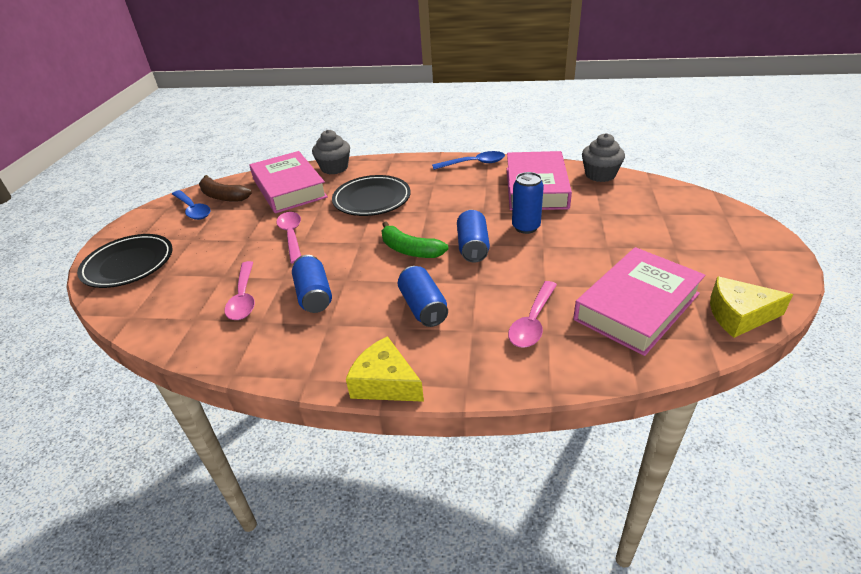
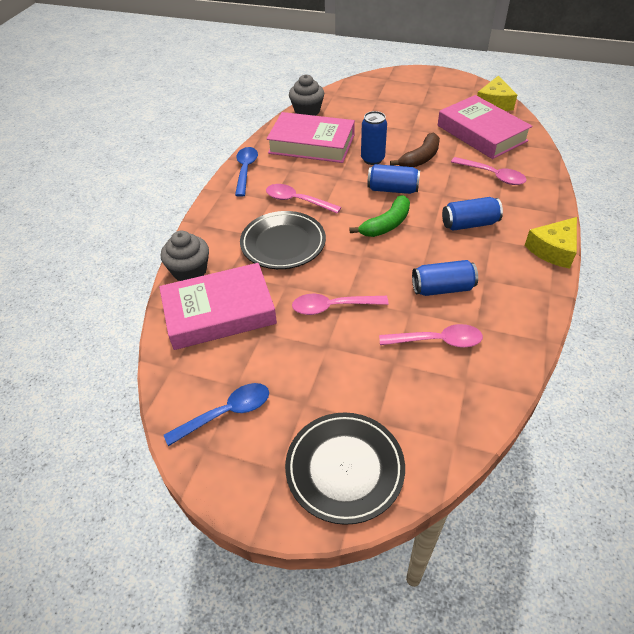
camera: 80 degrees left, 10 degrees up
(223, 196) = (205, 381): brown banana -> brown banana (420, 158)
(435, 196) = (297, 201): none -> pink spoon

